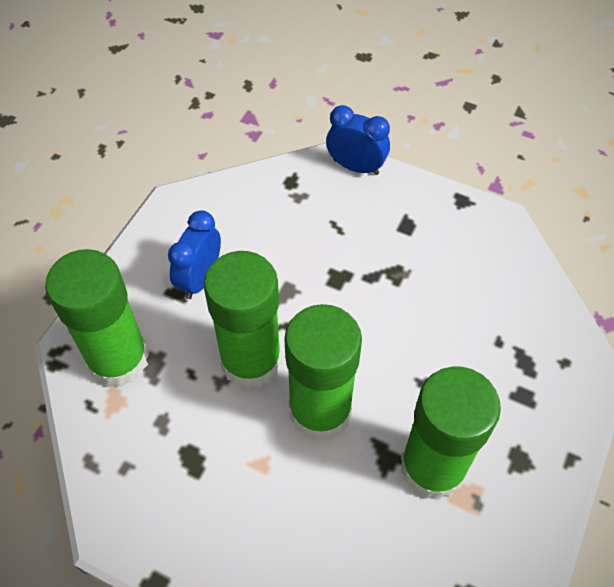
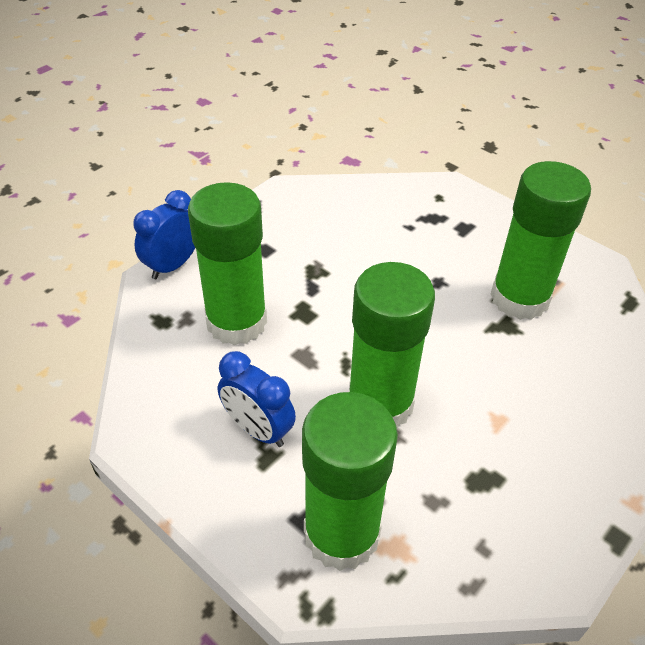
camera: 75 degrees left, 10 degrees down
(320, 411) = (450, 360): green glue stick -> green glue stick (236, 322)

